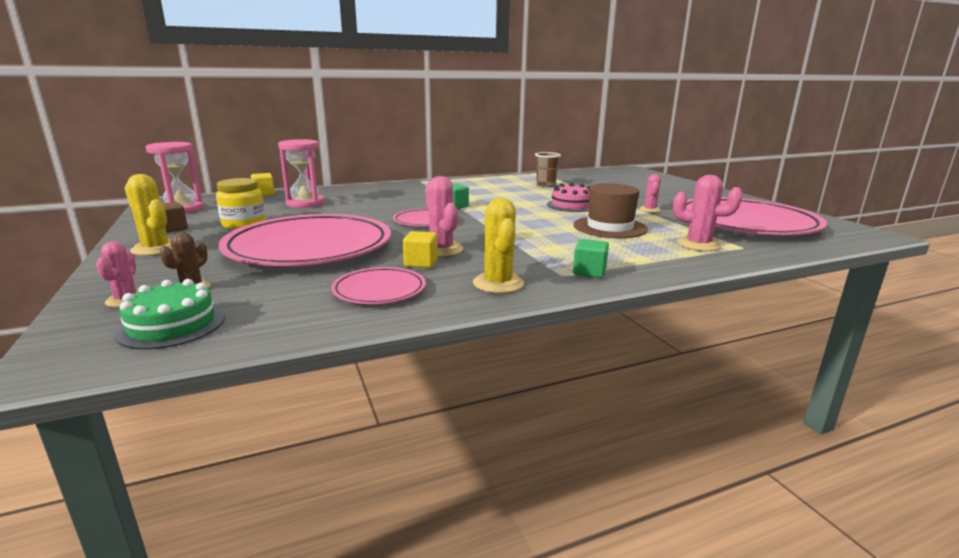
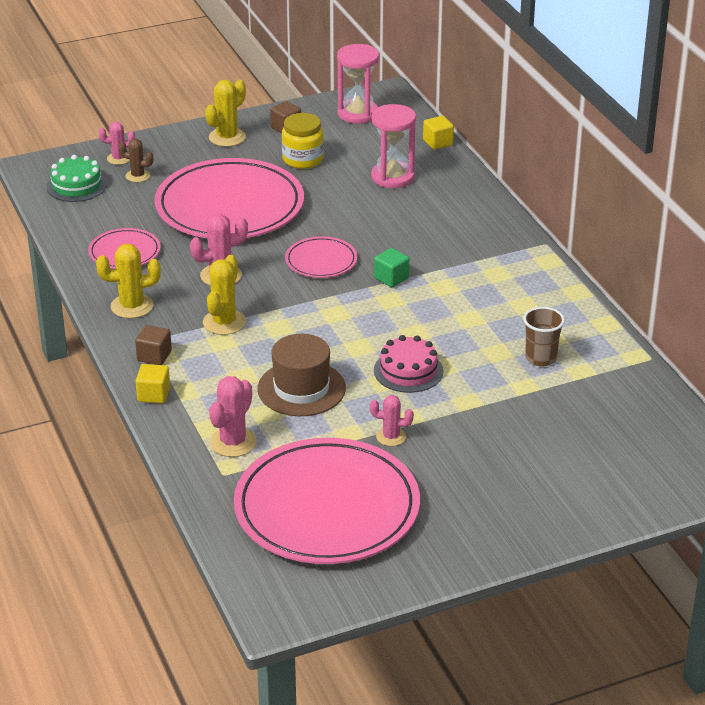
camera: 90 degrees right, 15 degrees up
(421, 263) = (184, 266): yellow cube -> yellow cube (154, 395)
(522, 248) = (224, 322): none -> yellow cactus
(589, 272) = (154, 356): green cube -> brown cube

